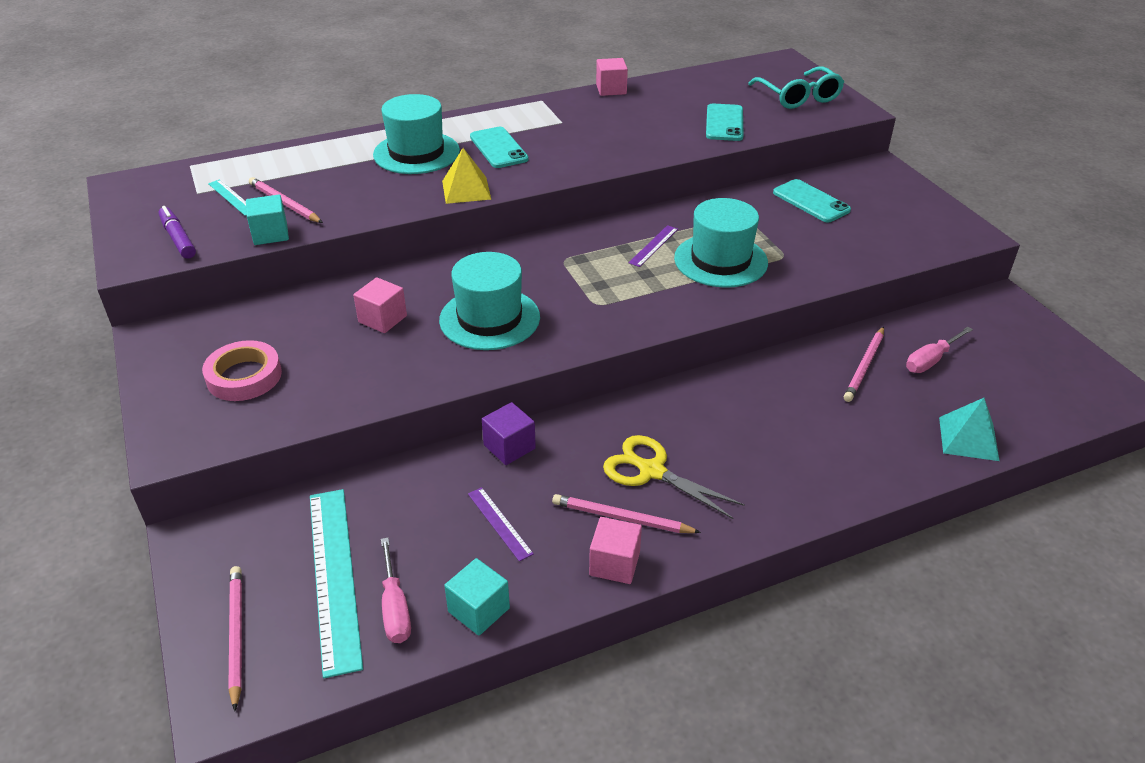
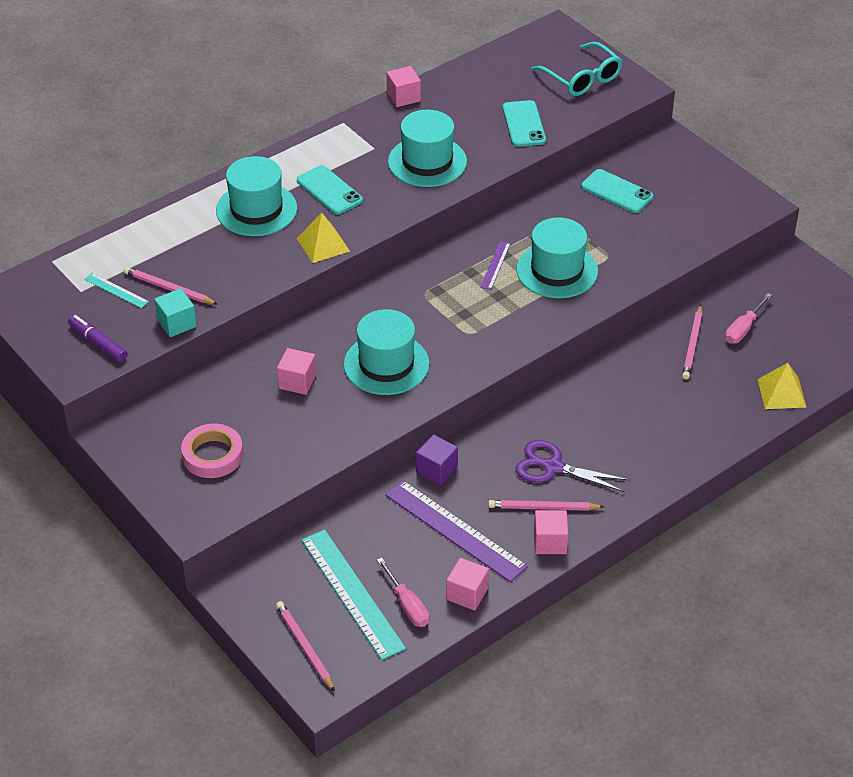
camera: 15 degrees left, 5 degrees up
(479, 610) = (467, 594): turquoise cube -> pink cube
(499, 523) = (455, 530): purple ruler -> purple ruler, size x2.09
(610, 139) = (427, 162): none -> turquoise hat
(651, 470) = (552, 467): yellow scissors -> purple scissors
(968, 438) = (781, 393): turquoise pyramid -> yellow pyramid

